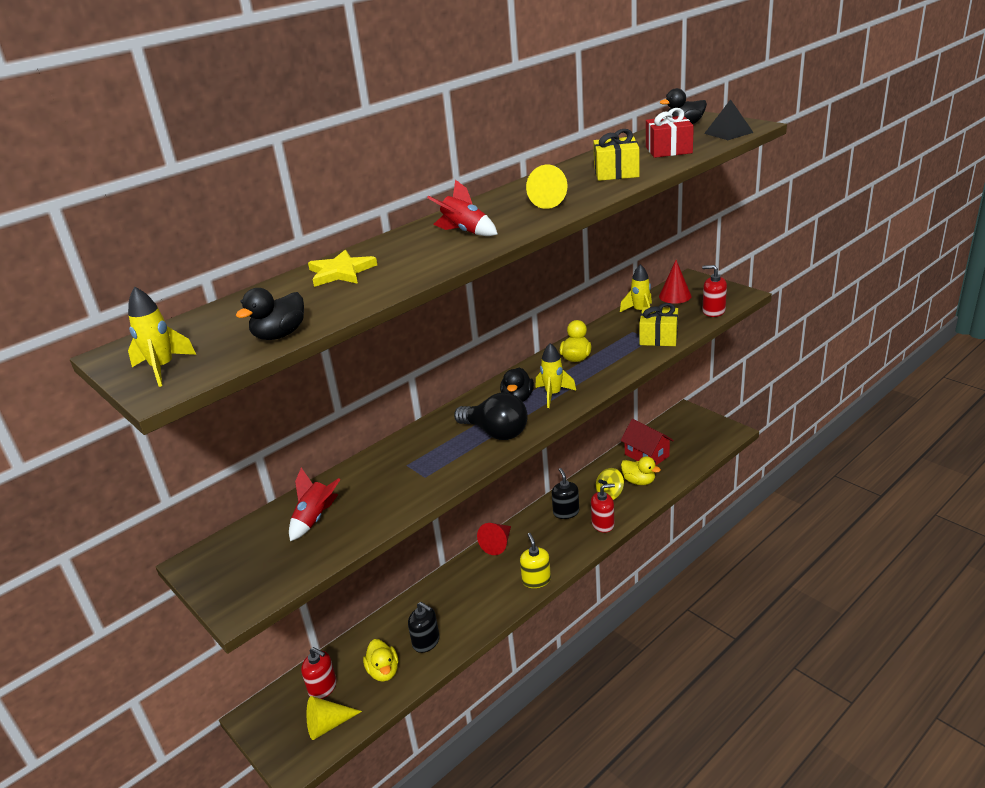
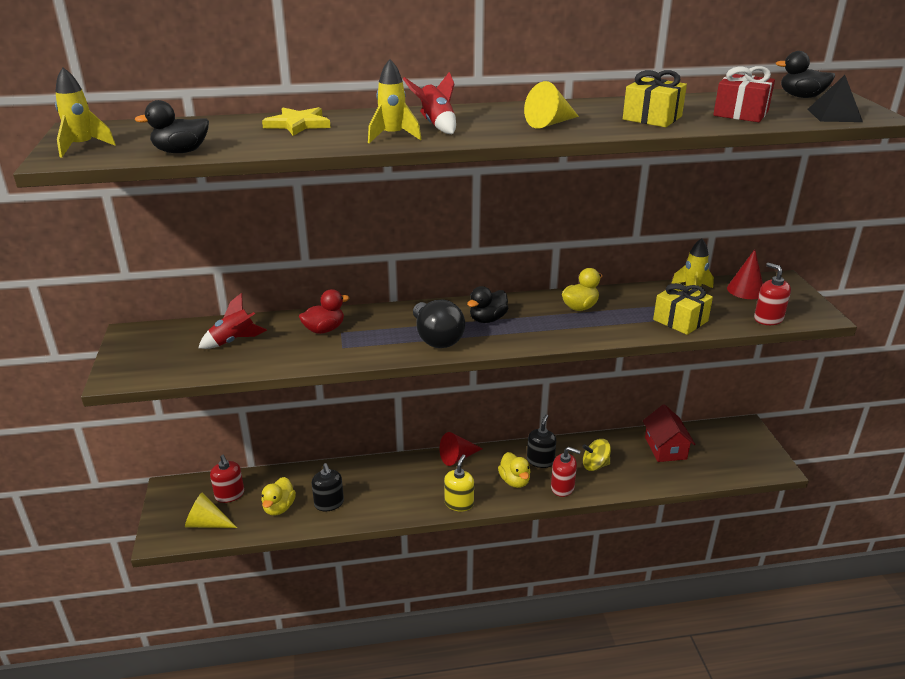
camera: 30 degrees right, 0 degrees up
(388, 469) = (324, 329): none -> red duck
(553, 395) = (521, 329): yellow rocket -> yellow rocket (393, 136)
(639, 481) = (634, 467): yellow duck -> yellow duck (514, 481)

